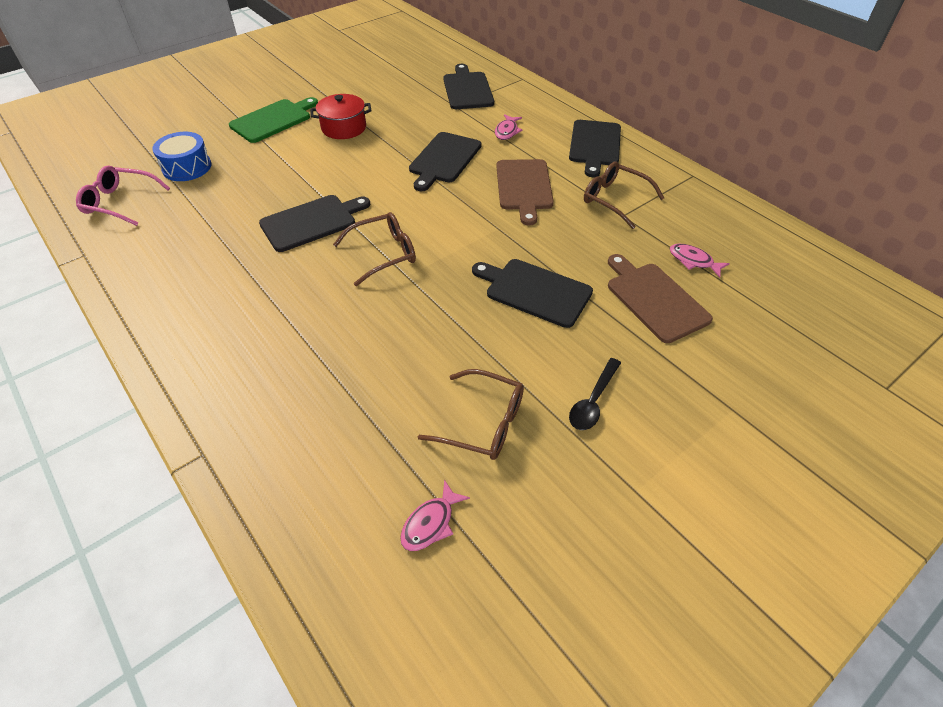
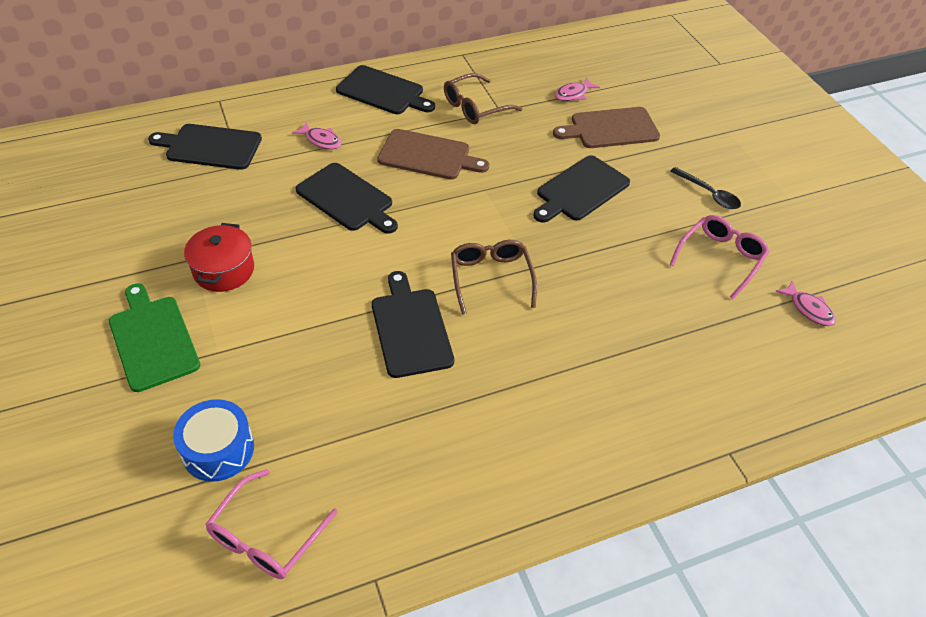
camera: 75 degrees left, 0 degrees up
(483, 423) = (720, 258): brown glasses -> pink glasses

